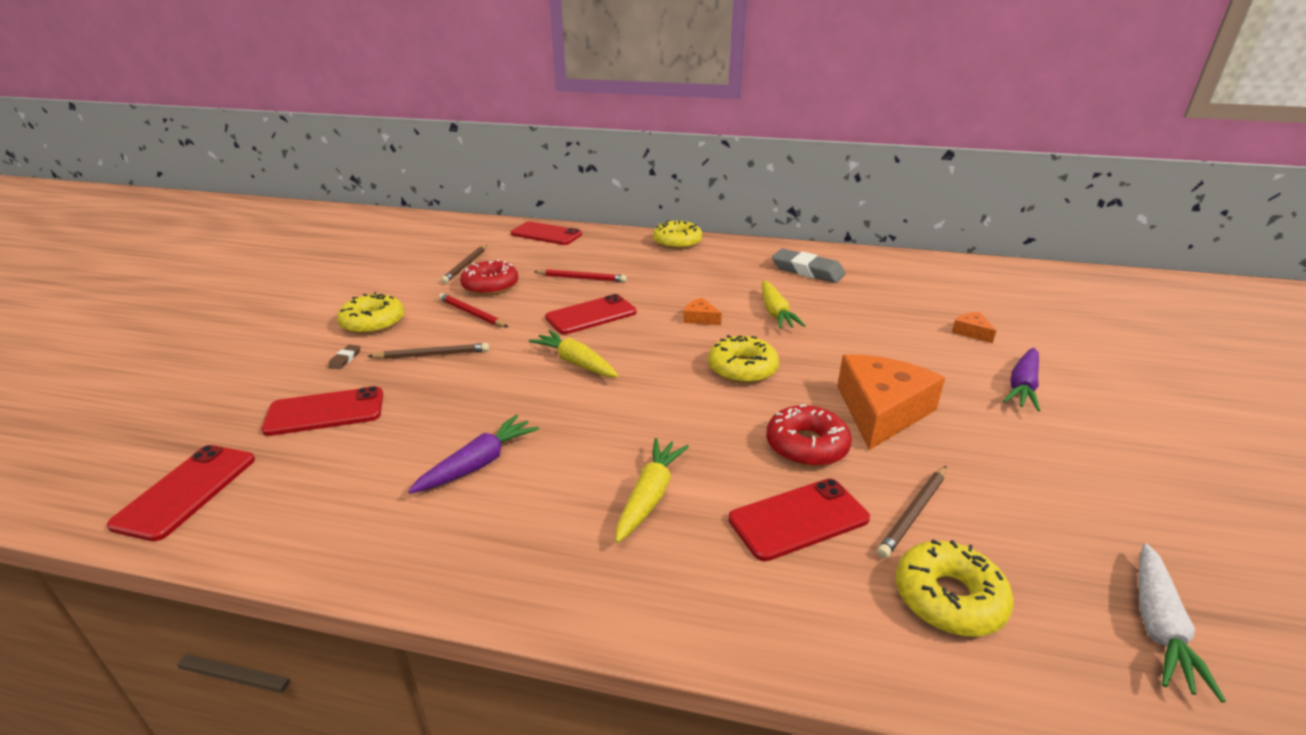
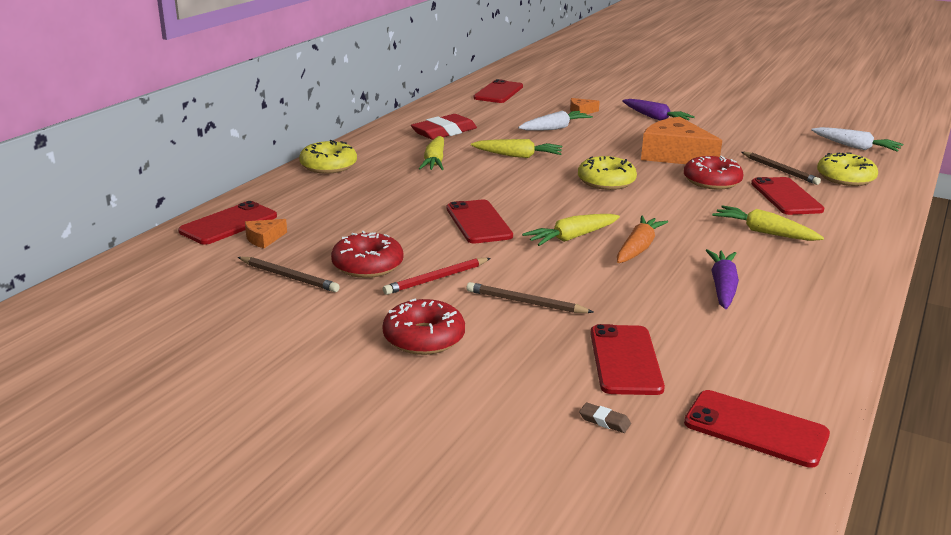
camera: 75 degrees left, 5 degrees down
(345, 359) = (512, 353): brown eraser -> brown eraser (604, 421)
(373, 323) = (424, 338): yellow donut -> red donut
(432, 355) = (525, 302): brown pencil -> brown pencil turned 75 degrees counterclockwise
(478, 464) = (722, 287): purple carrot -> purple carrot turned 45 degrees clockwise
(564, 402) = (638, 248): none -> orange carrot
(582, 278) = (385, 218): red pencil -> none
(700, 318) = (512, 182): orange cheese -> orange cheese (264, 239)
(723, 278) = (434, 161): none -> yellow carrot
(807, 271) = (444, 132): grey eraser -> red eraser
(888, 322) = (555, 128): none -> white carrot
(971, 279) = (498, 92): none -> red phone

